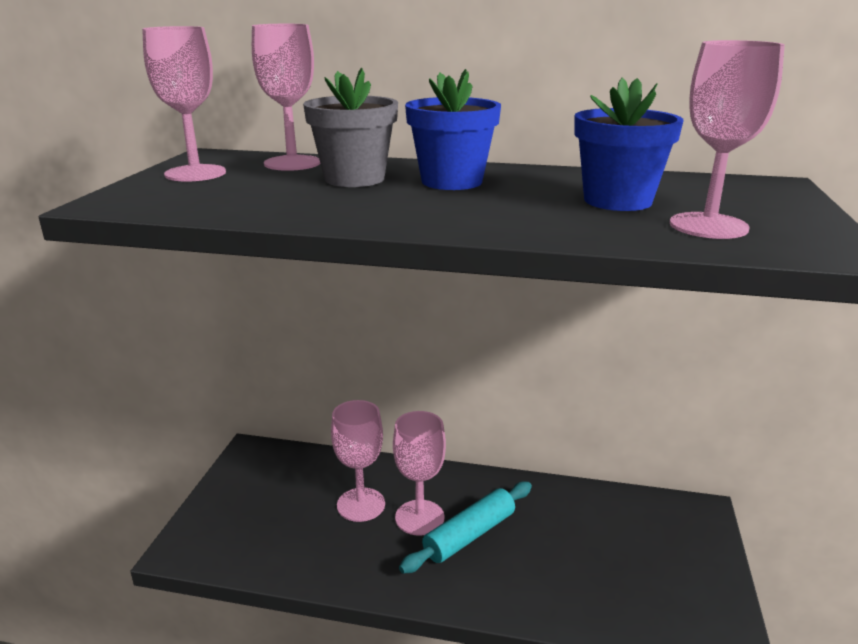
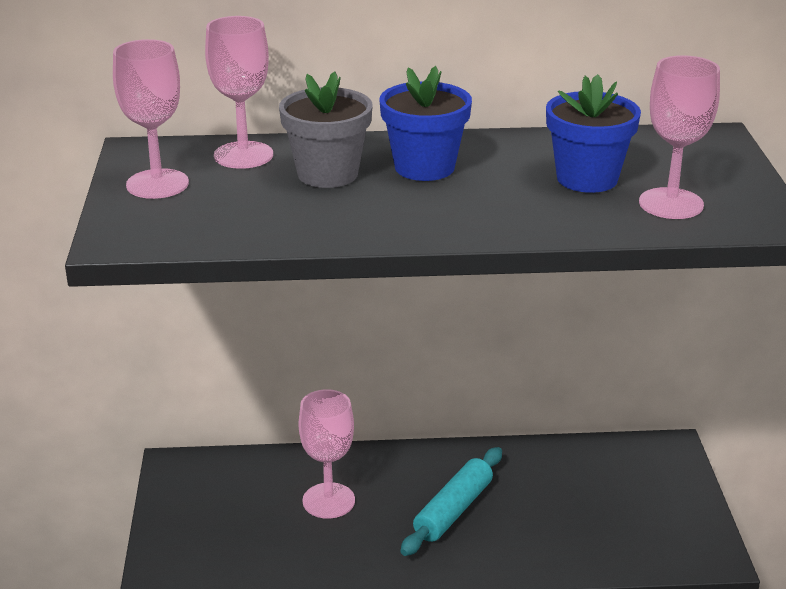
camera: 15 degrees left, 5 degrees up
(419, 517) = (396, 502): pink goblet -> none

